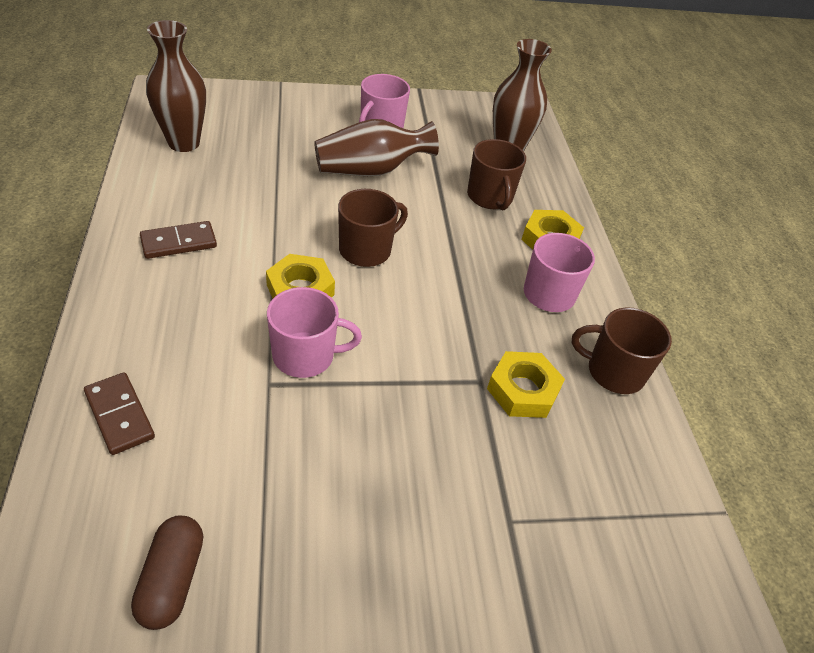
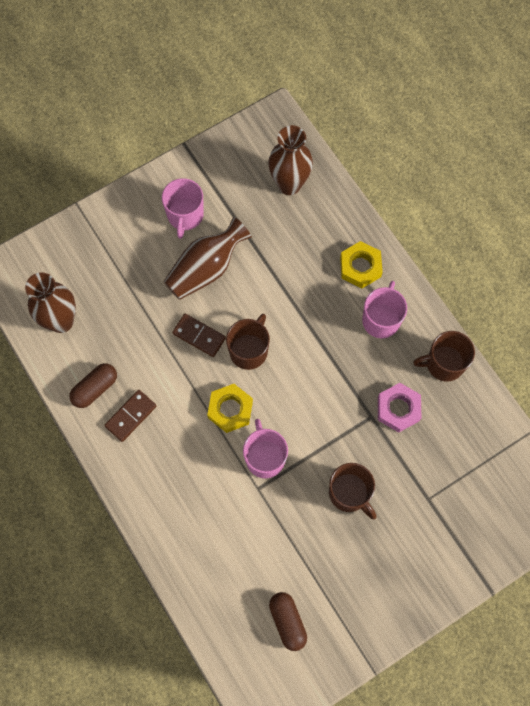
camera: 20 degrees left, 25 degrees up
(119, 415) = (195, 554): brown domino -> brown domino (199, 336)
(164, 204) = (95, 388): none -> brown capsule
(305, 356) = (265, 457): pink mug -> pink mug turned 75 degrees counterclockwise
(490, 197) = (301, 246): brown mug -> brown mug (349, 493)
(523, 390) = (398, 409): yellow nut -> pink nut

